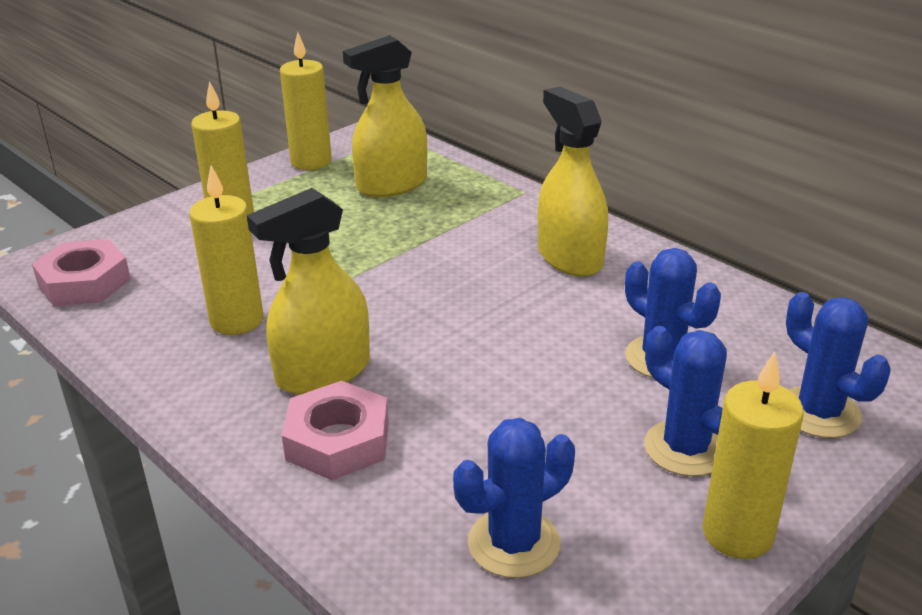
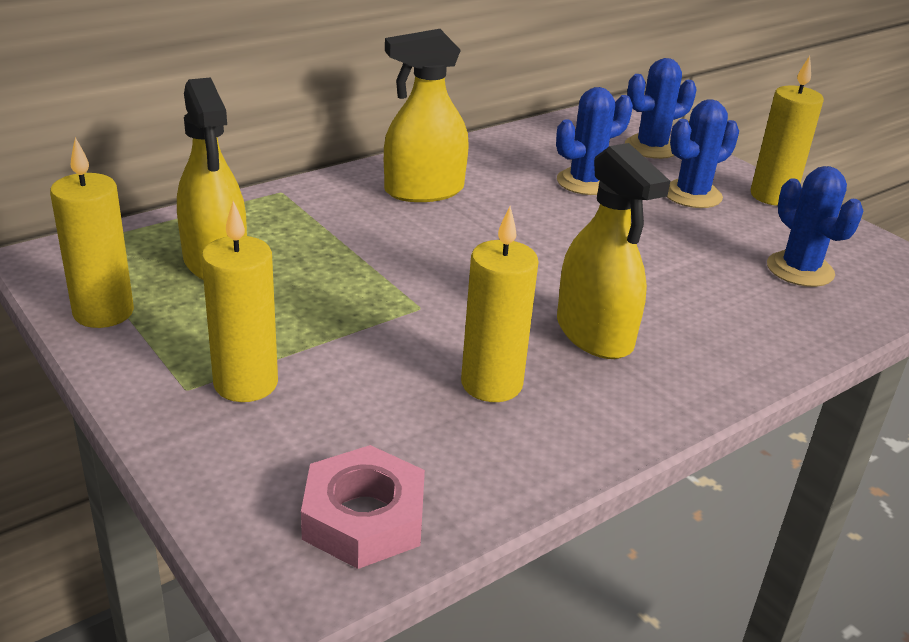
camera: 85 degrees left, 0 degrees up
(338, 440) = (695, 333): pink nut -> none

